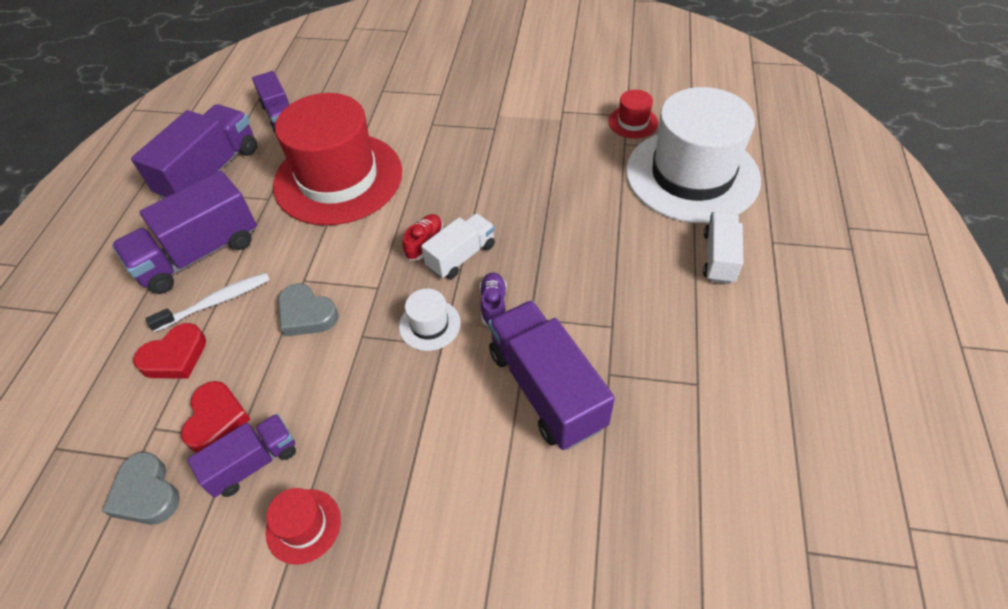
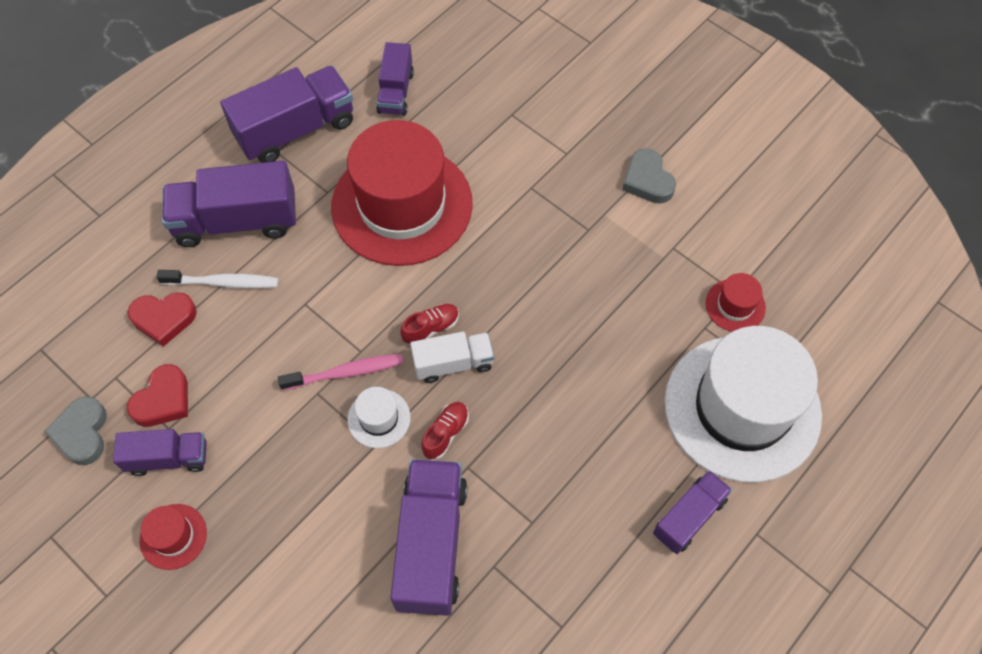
camera: 30 degrees right, 10 degrees up
(306, 314) = (286, 342): grey heart -> grey heart (647, 180)
(376, 309) = (345, 373): none -> pink toothbrush
(493, 305) = (445, 433): purple shoe -> red shoe
(719, 257) = (689, 517): white truck -> purple truck

